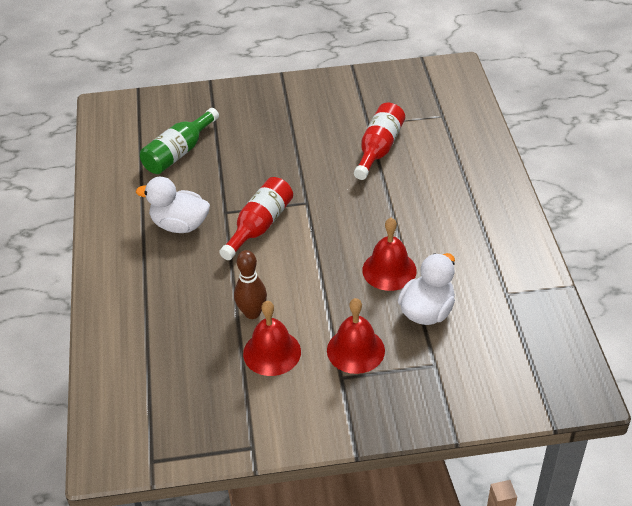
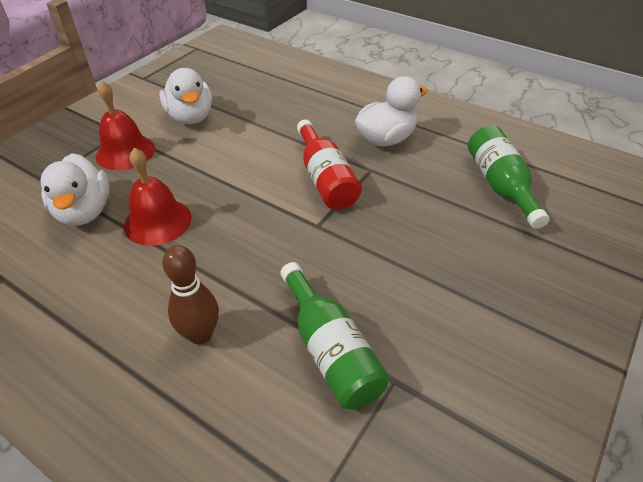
camera: 130 degrees right, 0 degrees up
(252, 313) = (238, 127): brown bowling pin -> brown bowling pin (200, 334)
(272, 352) = (191, 117): red bell -> white duck
(378, 149) = (330, 350): red bottle -> green bottle

